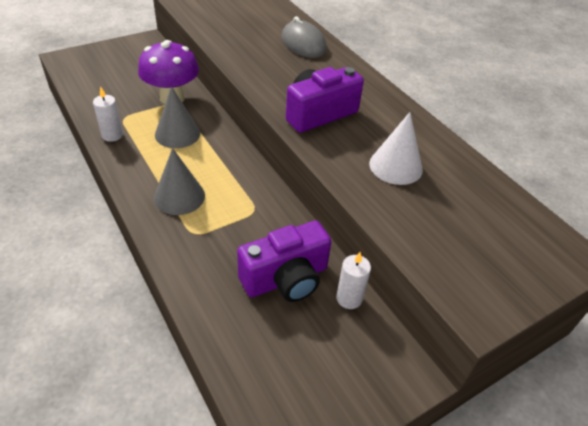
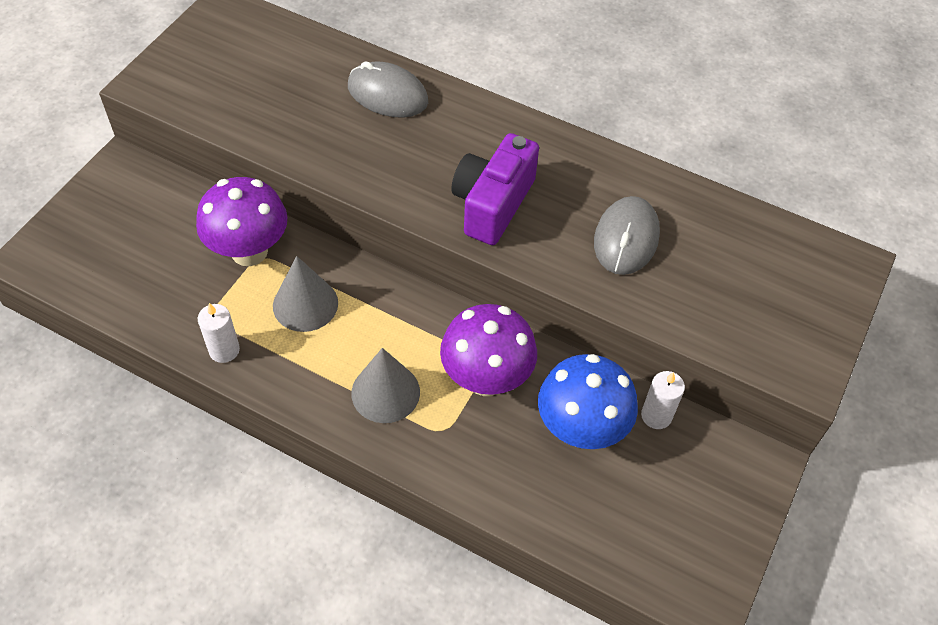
camera: 30 degrees left, 10 degrees up
(248, 219) = (486, 379): none -> purple mushroom
(286, 279) = (581, 429): purple camera -> blue mushroom
(395, 166) = (626, 239): white cone -> grey mouse

